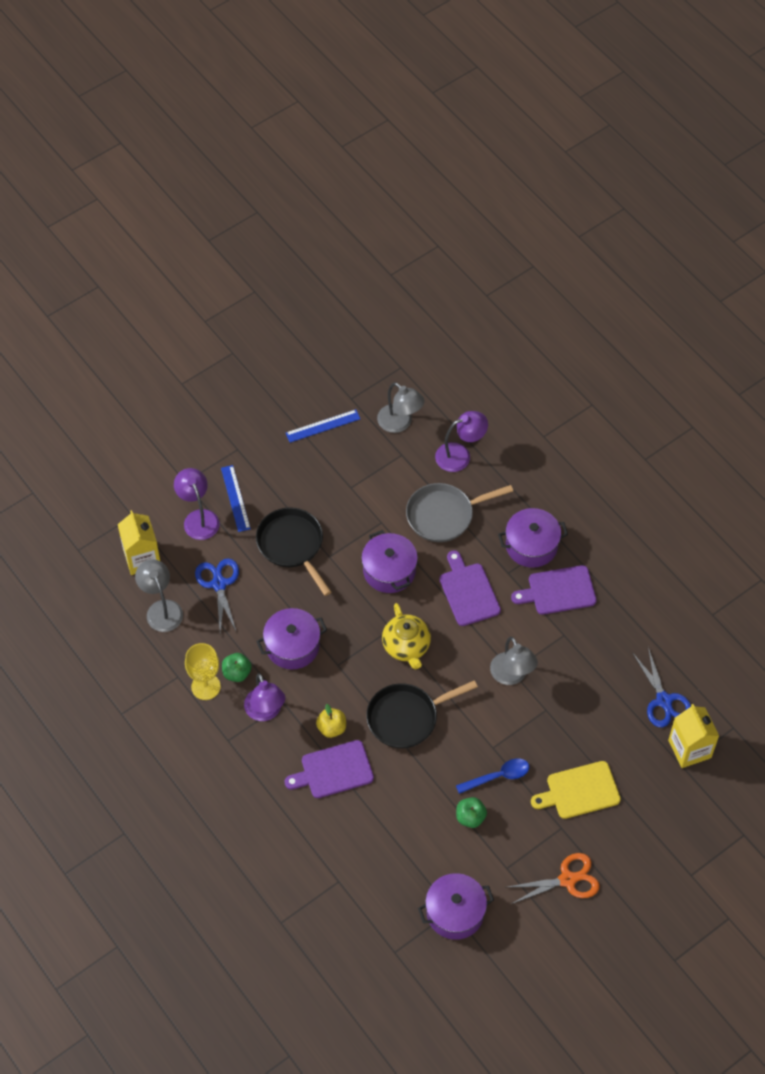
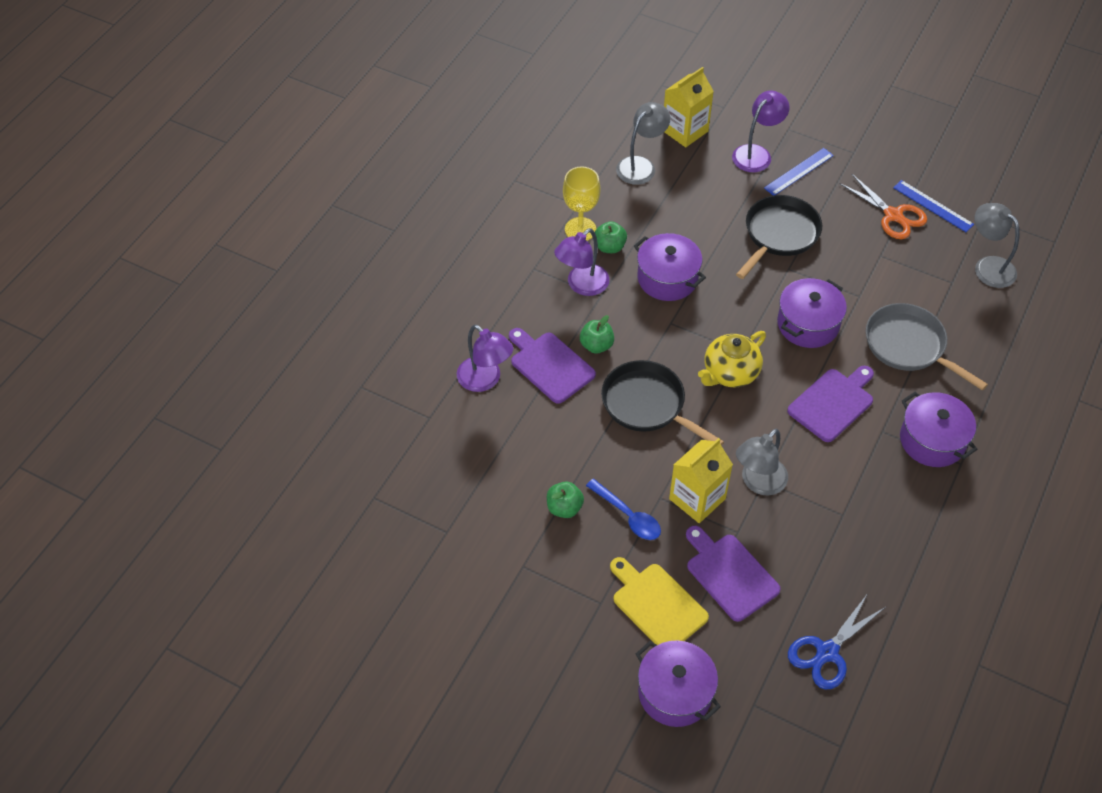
camera: 65 degrees right, 5 degrees down
(219, 584) = (697, 196): blue scissors -> none
(331, 728) = (596, 345): yellow apple -> green apple
(400, 423) = (988, 266): grey lamp -> grey lamp turned 120 degrees clockwise
(455, 912) = (445, 536): purple pot -> purple pot (675, 693)
(460, 455) = (992, 332): purple lamp -> purple lamp (485, 380)
(558, 591) = (894, 488): purple cutting board -> purple cutting board (730, 574)
(568, 879) = (540, 634): orange scissors -> orange scissors (893, 215)
(689, 749) = (781, 705): yellow carton -> yellow carton (697, 499)

